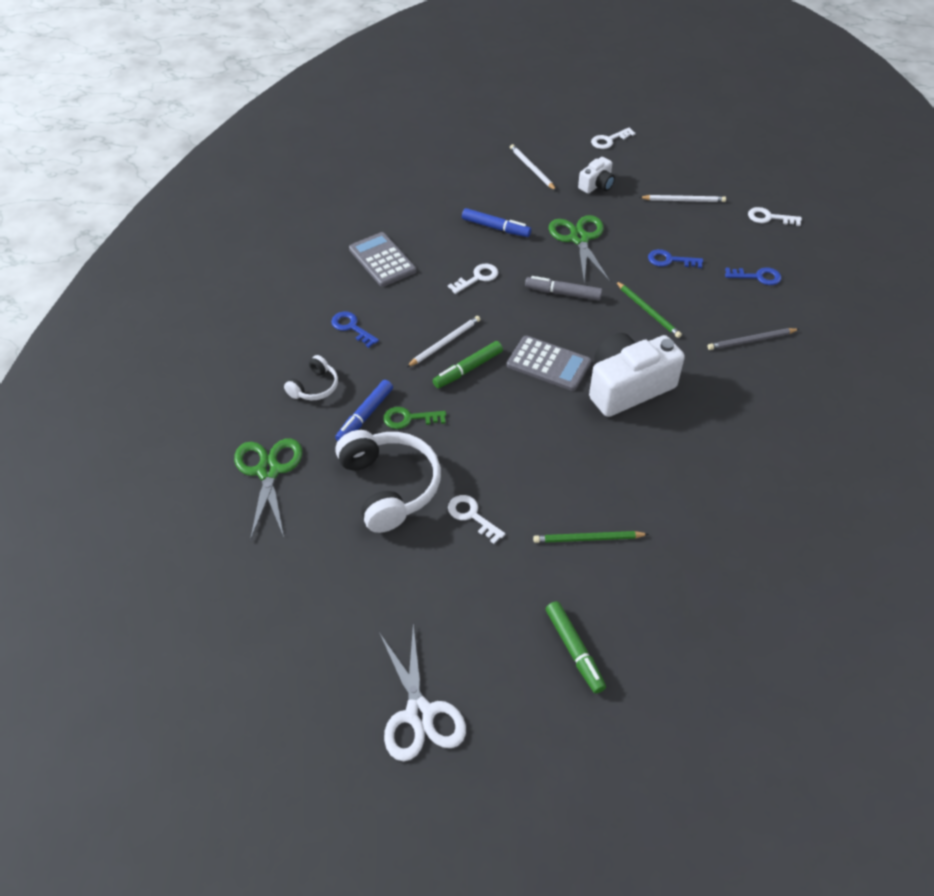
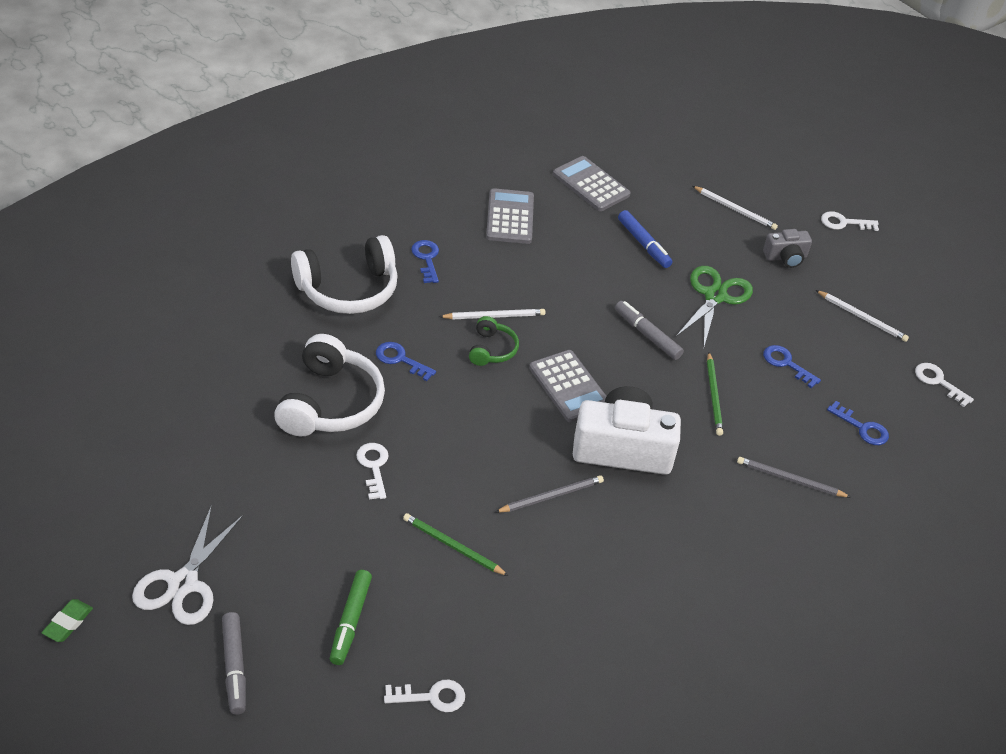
camera: 30 degrees right, 5 degrees down
(268, 471) = (247, 333): green scissors -> none
(314, 387) = (348, 289): white headphones -> white headphones, size x1.95
(358, 818) = (68, 623): none -> green eraser
(365, 416) = (366, 336): blue marker -> none
(409, 418) = (400, 359): green key -> blue key
(416, 203) = (591, 184): none -> grey calculator
(468, 369) = (491, 349): green marker -> green headphones
(477, 278) = (580, 278): white key -> white key (431, 697)
(526, 753) = (234, 667): none -> grey marker
(532, 169) = (735, 210): white pencil -> white pencil turned 120 degrees clockwise
(597, 185) = (785, 257): white camera -> grey camera
(616, 454) = (551, 496): none -> grey pencil

